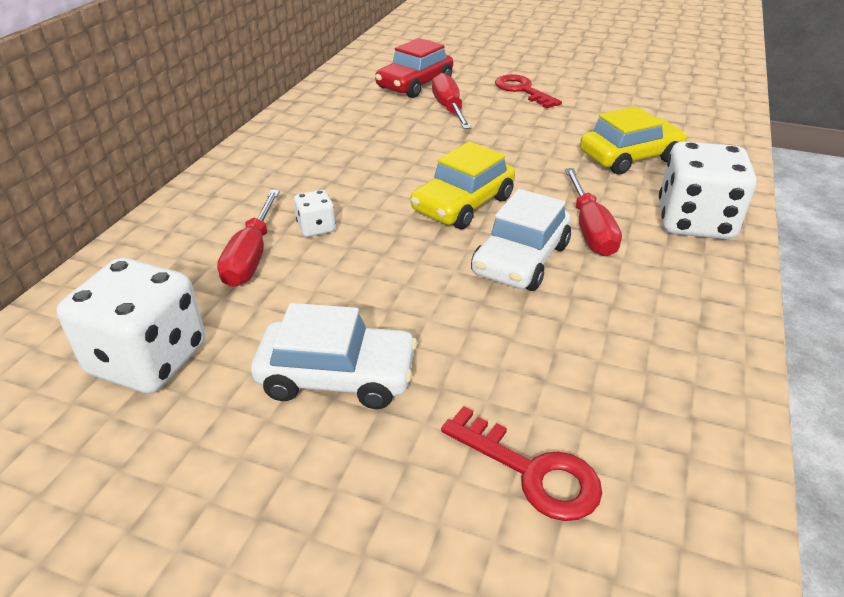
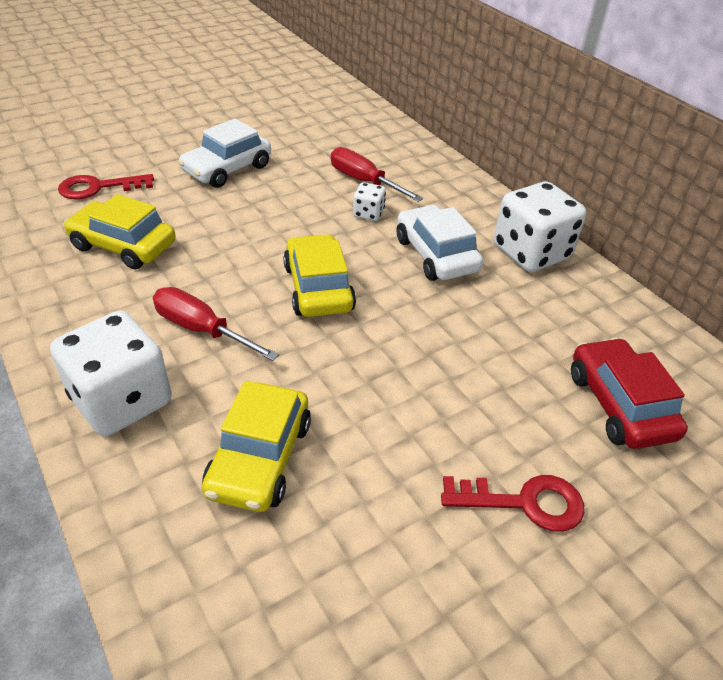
camera: 125 degrees right, 5 degrees up
(148, 359) = (311, 133): white dice -> white dice (531, 252)
(449, 109) = (517, 391): red screwdriver -> none
(520, 259) = (221, 273): white car -> white car (436, 255)
(583, 347) = (123, 245): none -> yellow car

